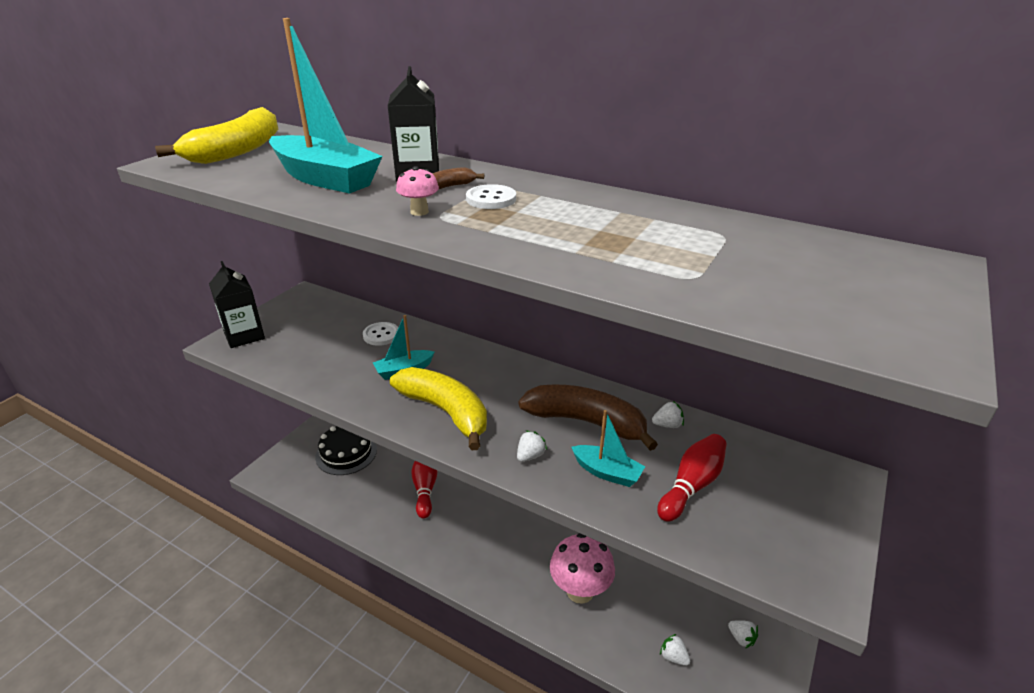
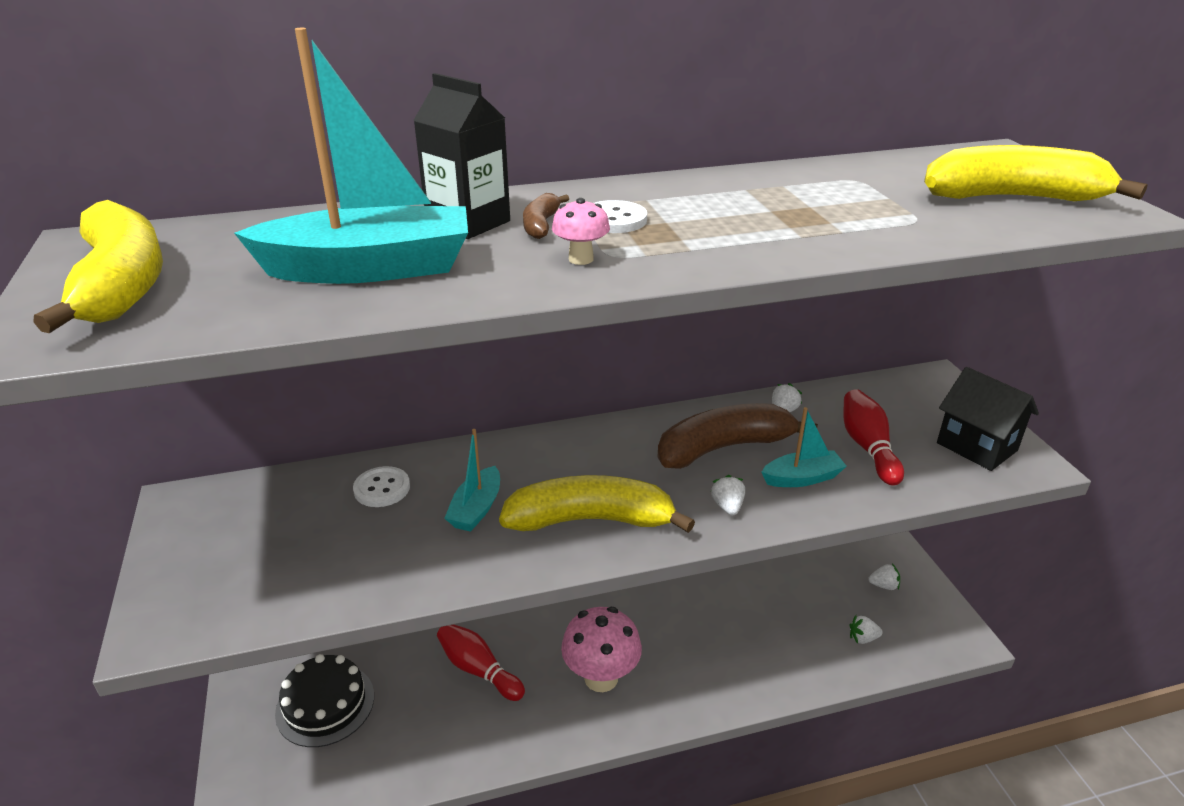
camera: 45 degrees left, 0 degrees up
(244, 335) = (175, 601): black carton -> none
(580, 591) = (740, 646): pink mushroom -> pink mushroom (601, 677)
(791, 545) = (976, 447): none -> black house
(833, 298) = (1012, 198): none -> yellow banana

